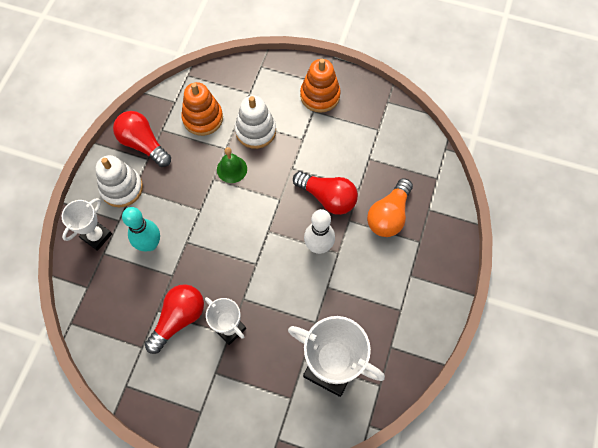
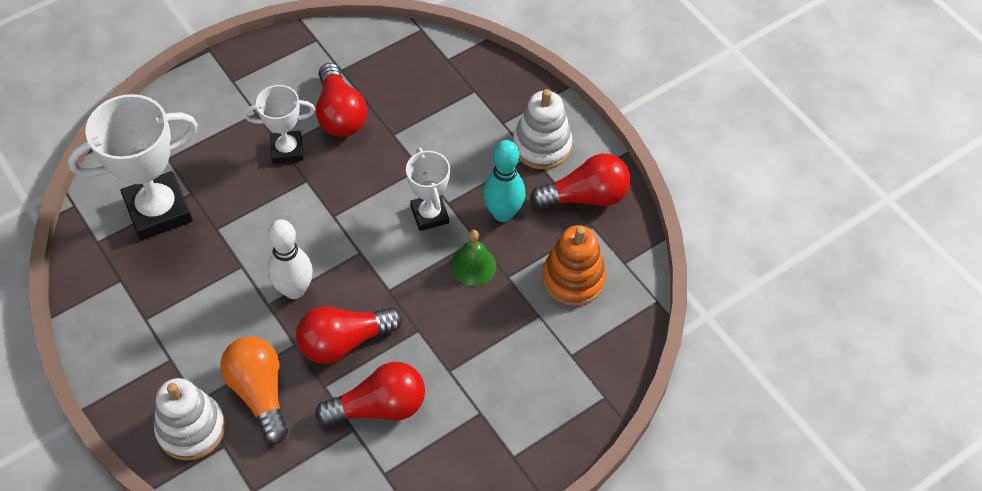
camera: 125 degrees right, 10 degrees down
(96, 236) = (500, 94): white trophy -> white trophy (429, 215)
(150, 244) = (448, 134): turquoise bowling pin -> turquoise bowling pin (503, 213)
(255, 131) = (505, 325): white stacking toy -> white stacking toy (191, 429)
(320, 95) = (497, 438): orange stacking toy -> none
(348, 155) = (379, 407): none -> red light bulb

